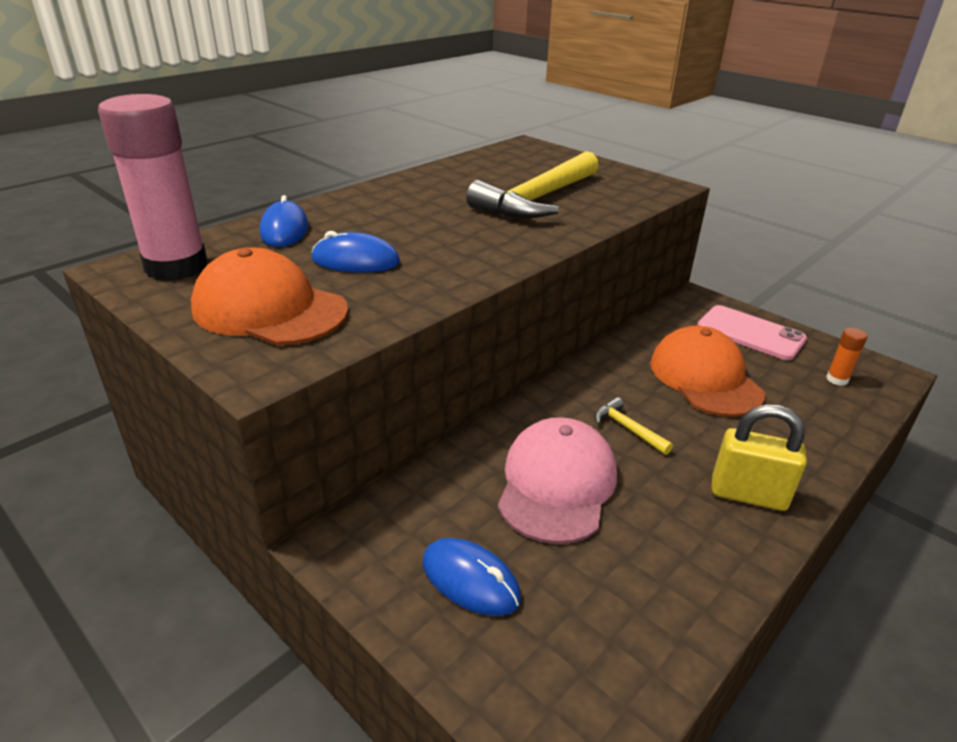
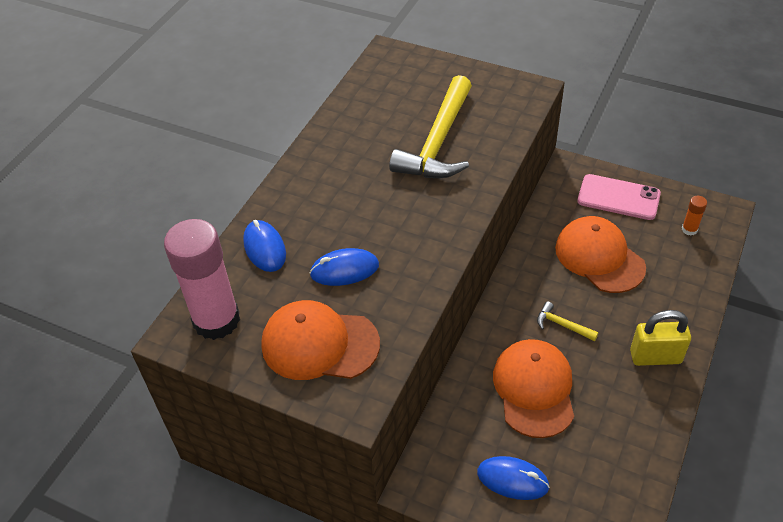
camera: 15 degrees left, 15 degrees up
(557, 484) = (534, 389): pink cap -> orange cap

